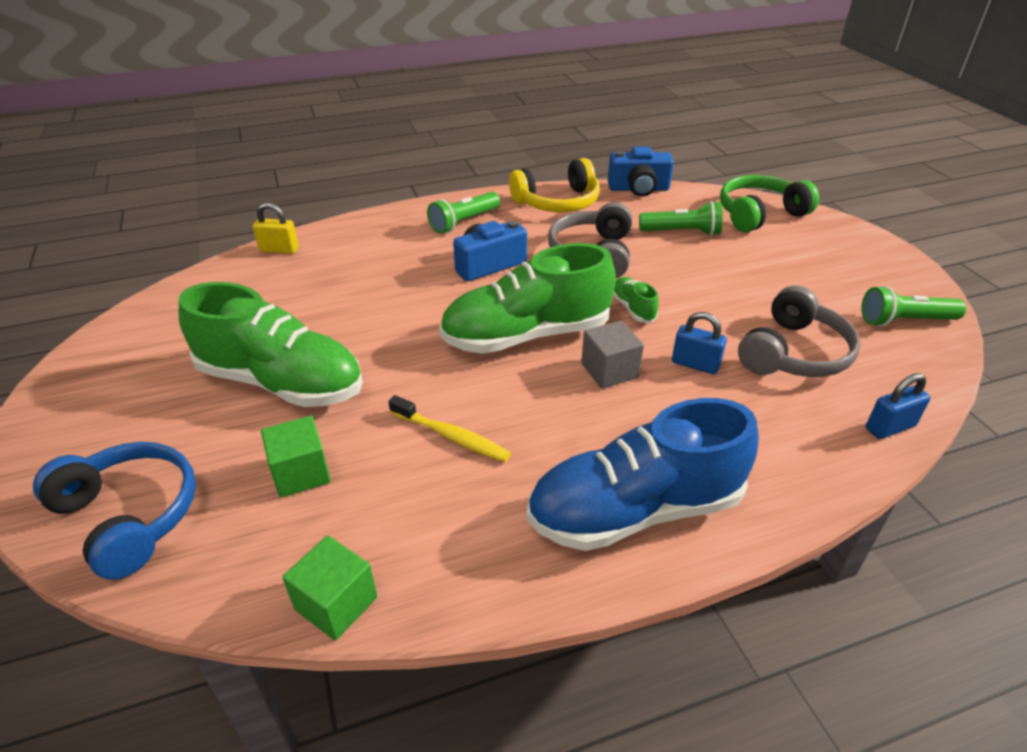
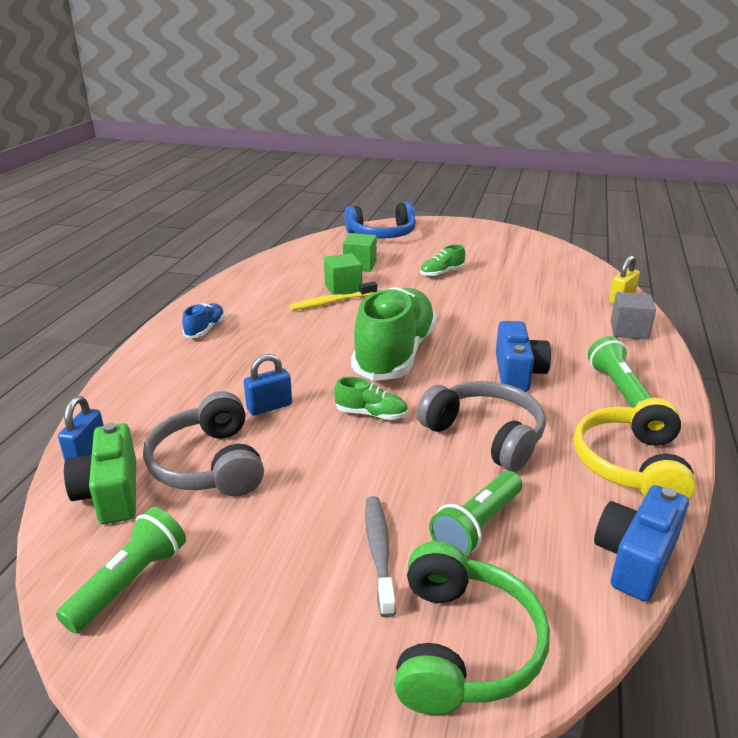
camera: 125 degrees right, 10 degrees down
(281, 382) = (442, 273): green shoe -> green shoe, size x0.42
(336, 603) = (274, 258): green cube -> green cube (343, 288)
(609, 370) = (314, 369): grey cube -> grey cube (629, 330)
(635, 510) = (205, 329): blue shoe -> blue shoe, size x0.42
(747, 253) = (379, 551): none -> grey toothbrush
(887, 380) = (110, 493): none -> green camera

